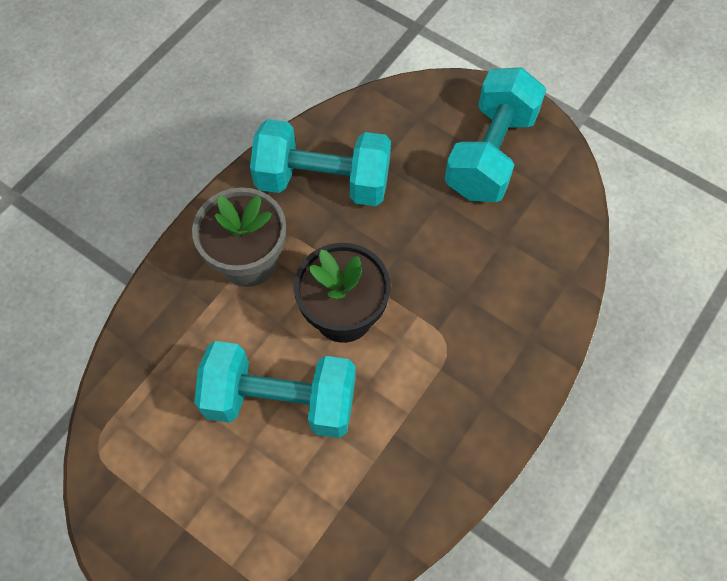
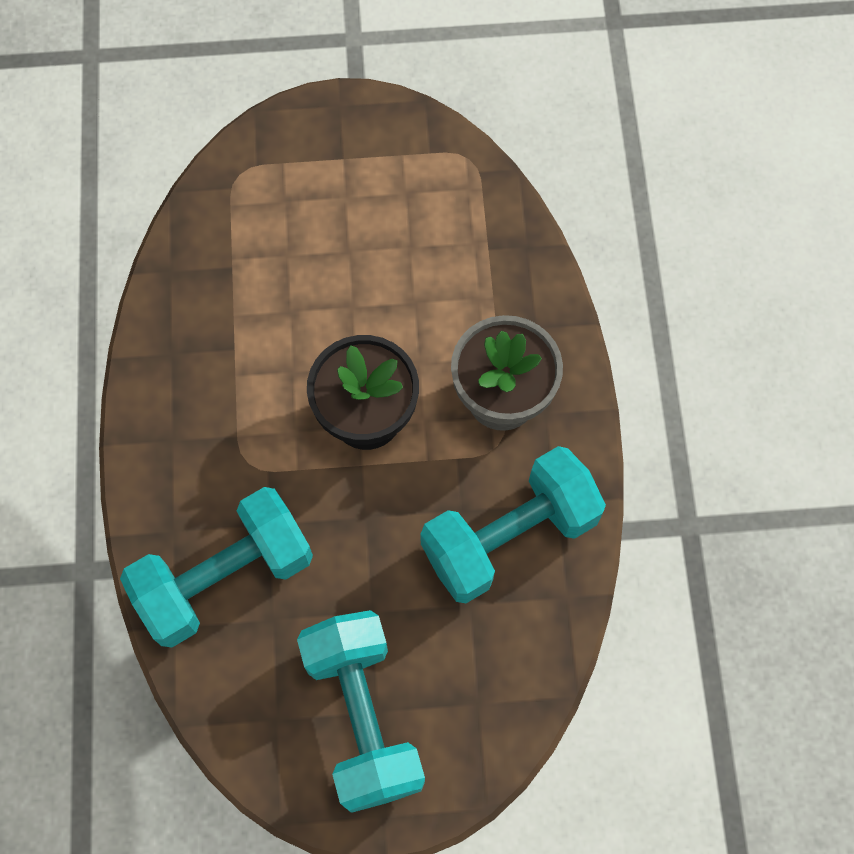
camera: 140 degrees right, 5 degrees up
(281, 401) = (355, 302): turquoise dumbbell -> turquoise dumbbell (225, 577)

